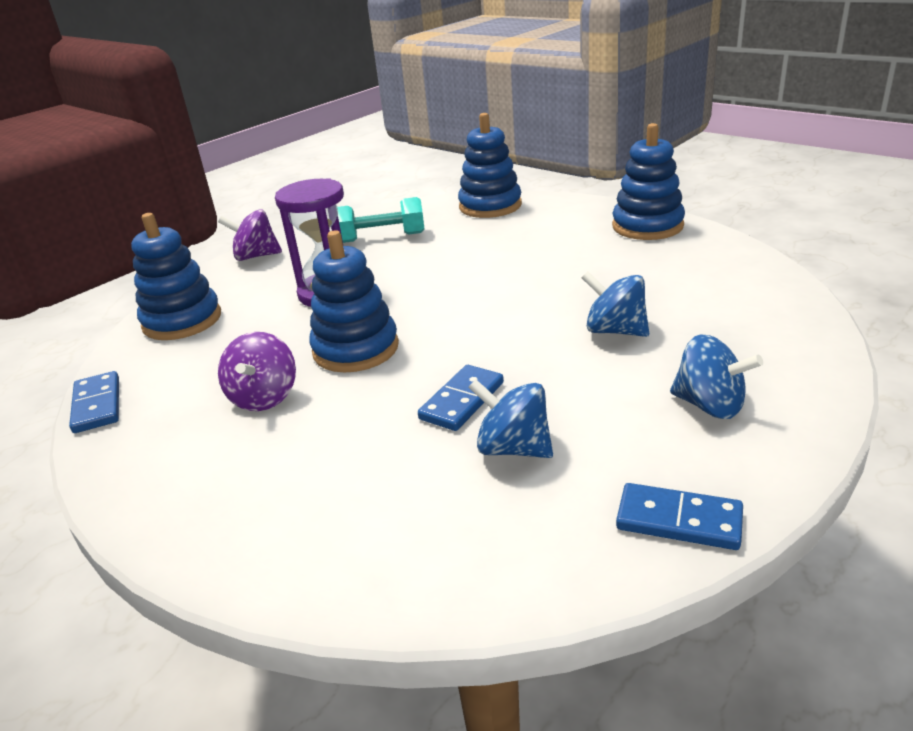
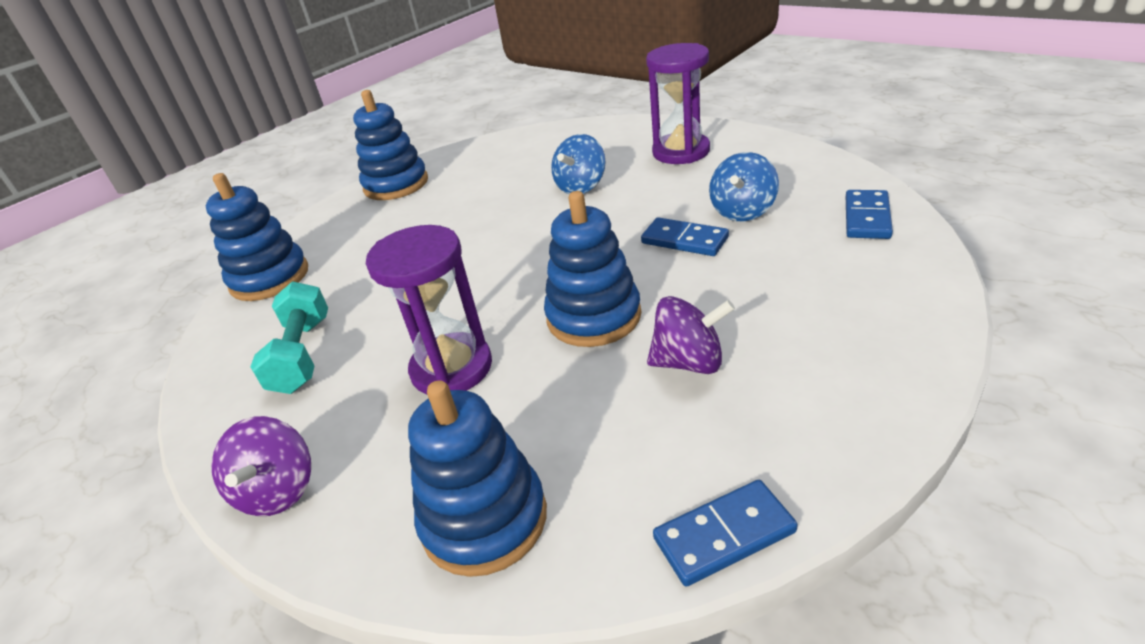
camera: 90 degrees left, 5 degrees up
(678, 520) = (796, 156): blue domino -> blue domino (867, 217)
(710, 405) = (681, 152): blue spinning top -> purple hourglass

